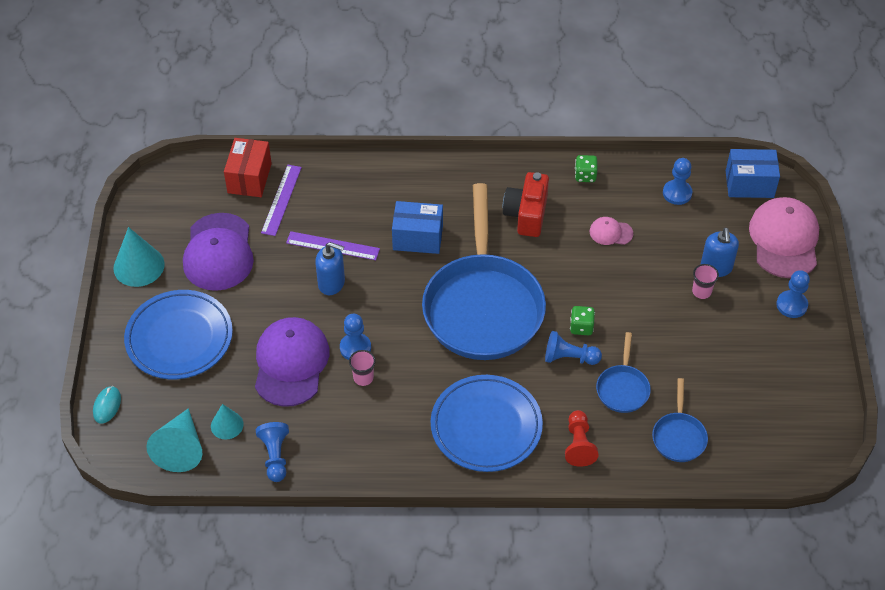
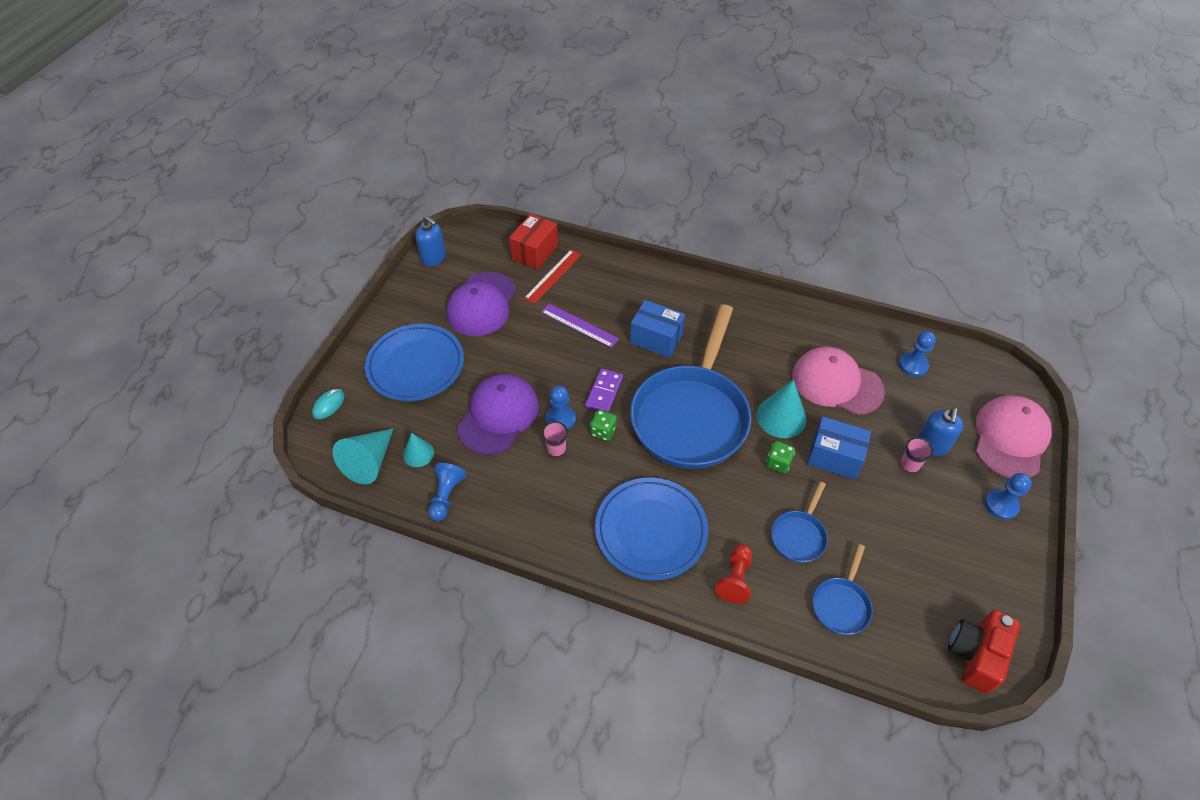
camera: 20 degrees right, 0 degrees up
(139, 266) = (413, 297): turquoise cone -> turquoise cone (781, 417)
(281, 200) = (553, 276): purple ruler -> red ruler
(331, 283) = (564, 356): blue soap dispenser -> blue soap dispenser (434, 258)
(387, 308) = (604, 392): none -> purple domino
(526, 214) = (762, 345): red camera -> red camera (975, 654)
(569, 357) = (756, 489): blue pawn -> none
(585, 175) = (829, 326): green dice -> green dice (603, 431)
(610, 232) = (836, 383): pink cap -> pink cap, size x2.16
(749, 184) = (988, 376): blue box -> blue box (834, 457)

